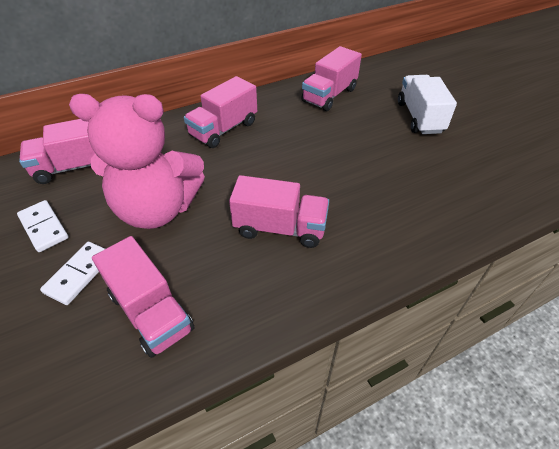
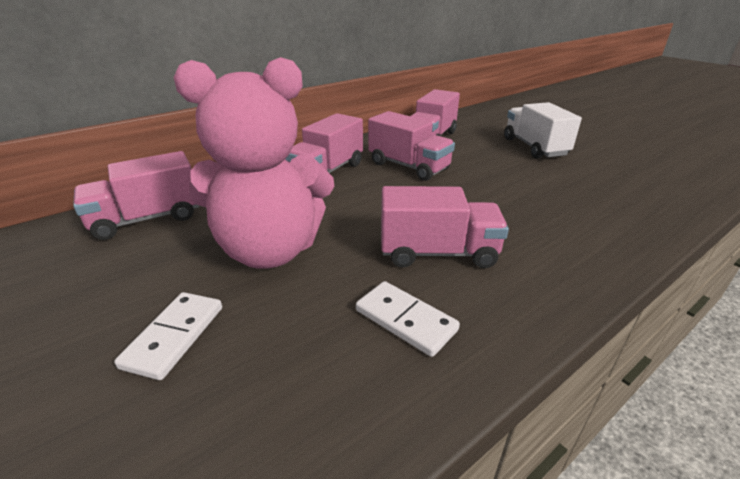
camera: 10 degrees left, 15 degrees down
(43, 227) = (110, 287): white domino -> white domino (405, 320)
(151, 312) = (298, 371): pink truck -> pink truck (408, 166)

